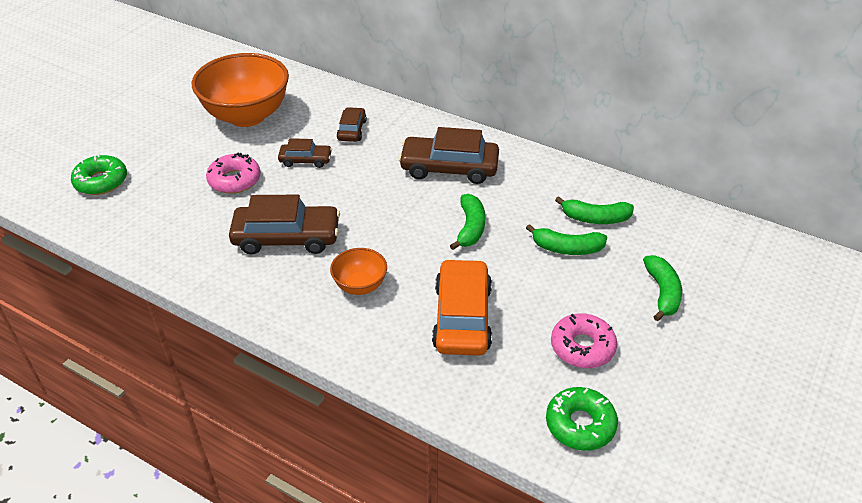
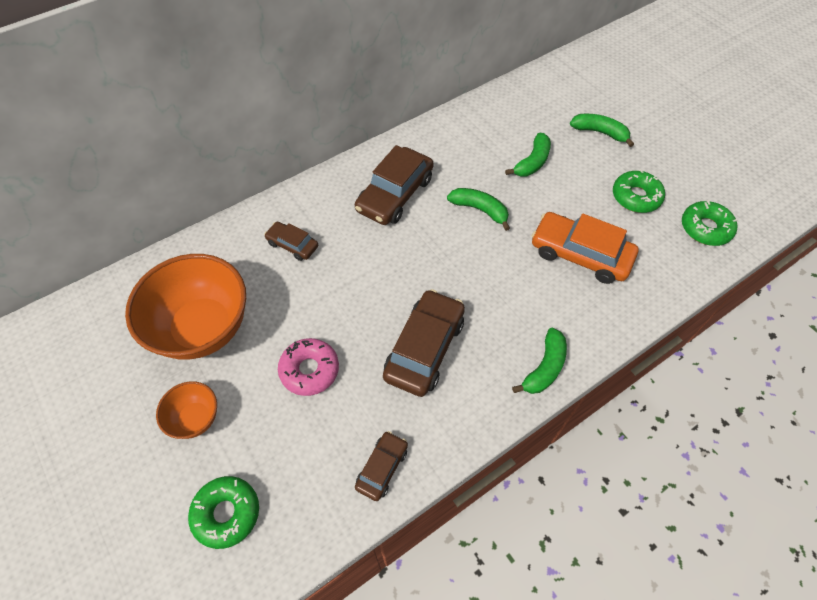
camera: 65 degrees left, 15 degrees up
(305, 160) = (315, 298): brown car -> brown car (382, 468)
(360, 286) = (515, 311): orange bowl -> orange bowl (195, 418)
(582, 347) = (636, 197): pink donut -> green donut
(595, 218) = (507, 132): green banana -> green banana (544, 367)

